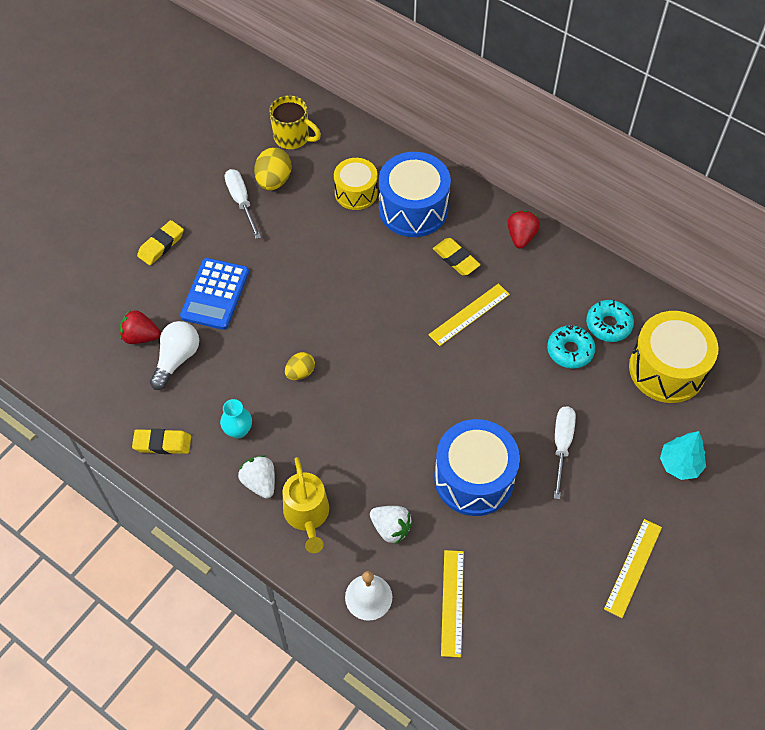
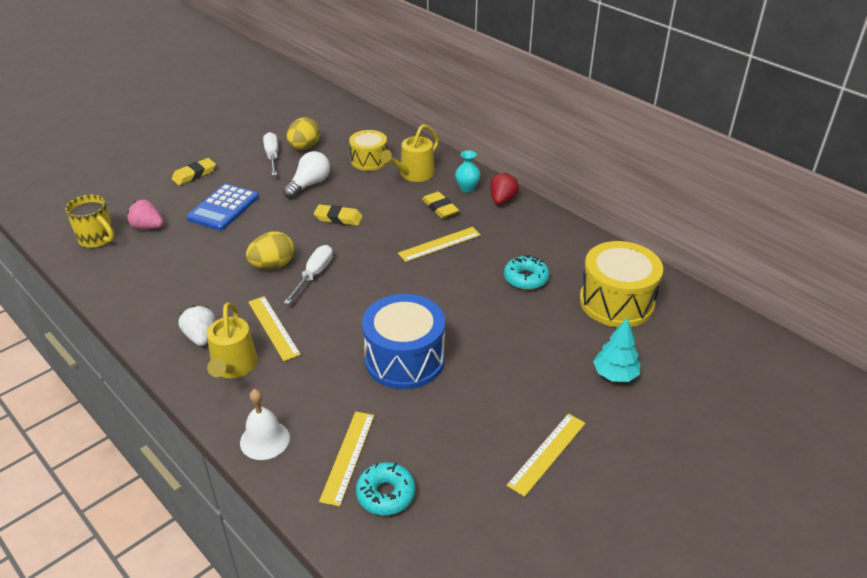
camera: 10 degrees right, 20 degrees down
(141, 336) = (147, 227): red strawberry -> pink strawberry
(162, 443) = (127, 298): yellow eraser -> yellow eraser (338, 218)
(177, 359) = (170, 244): white light bulb -> white light bulb (309, 184)
(238, 430) = (199, 298): turquoise vase -> turquoise vase (467, 188)
(292, 137) = (330, 125): yellow mug -> yellow mug (97, 239)
(300, 372) = (273, 265): yellow egg -> yellow egg, size x1.58
(330, 458) = (273, 327): none -> yellow ruler
(391, 528) = (309, 387): white strawberry -> none
(413, 208) = (414, 174): blue drum -> yellow watering can
(561, 445) = (498, 345): white screwdriver -> white screwdriver (314, 275)
(608, 324) = (567, 265): turquoise donut -> turquoise donut (386, 494)

